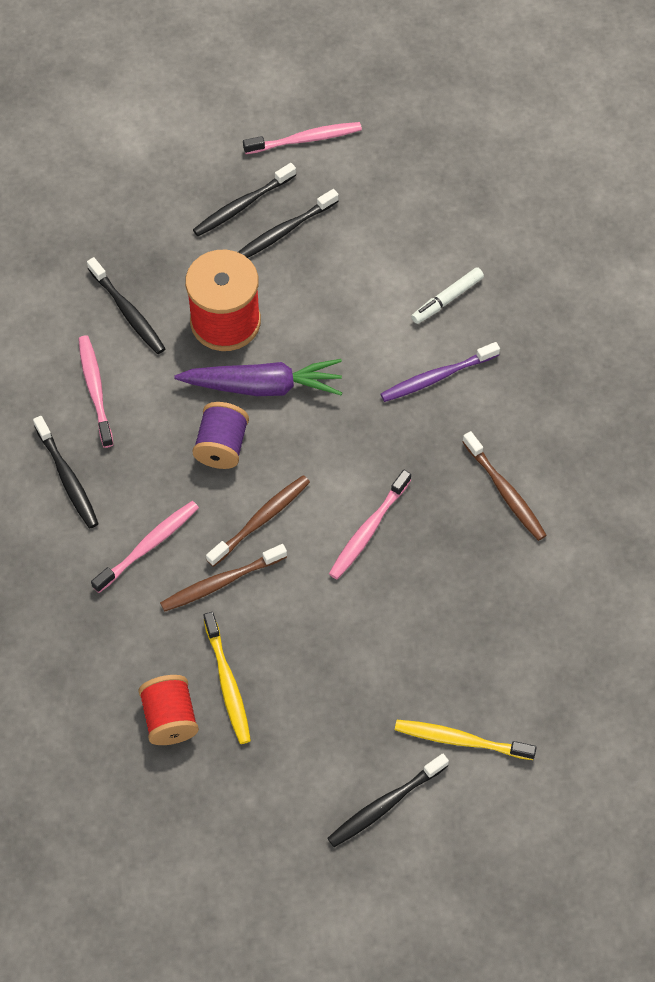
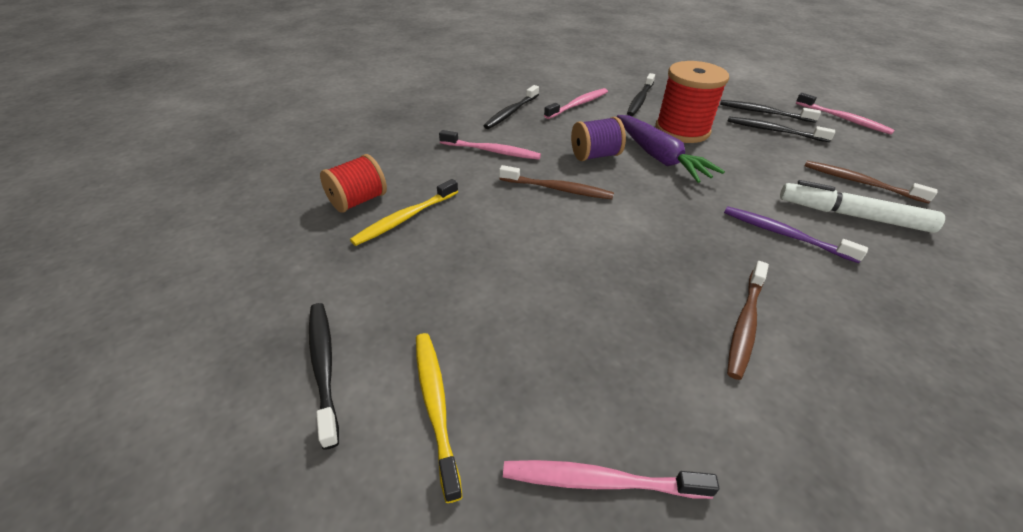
camera: 60 degrees right, 20 degrees down
(220, 582) = (490, 188): brown toothbrush -> brown toothbrush (860, 182)
(368, 530) = (606, 245): pink toothbrush -> pink toothbrush (600, 481)
(385, 804) = (324, 366): black toothbrush -> black toothbrush turned 45 degrees clockwise
(447, 299) = (852, 215): white marker -> white marker, size x1.63

